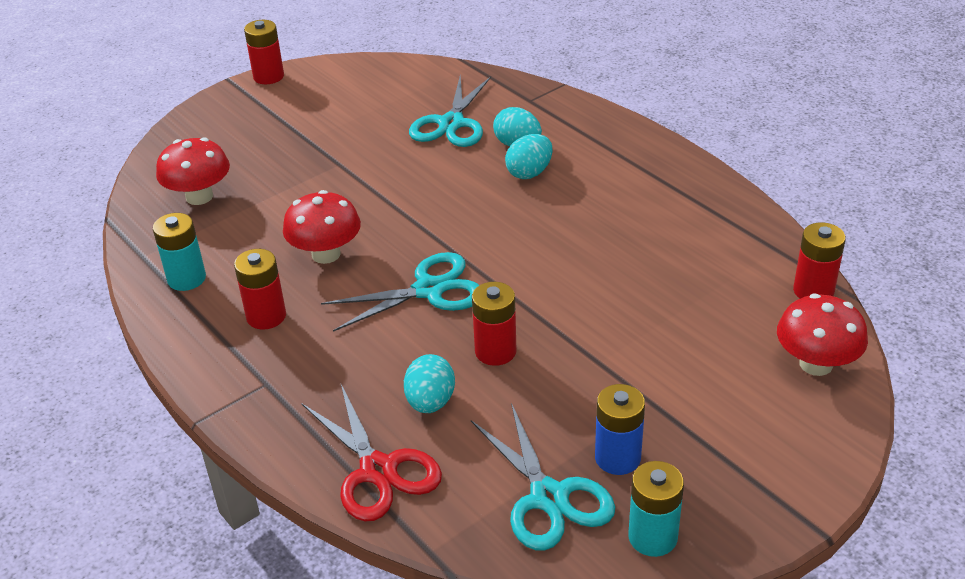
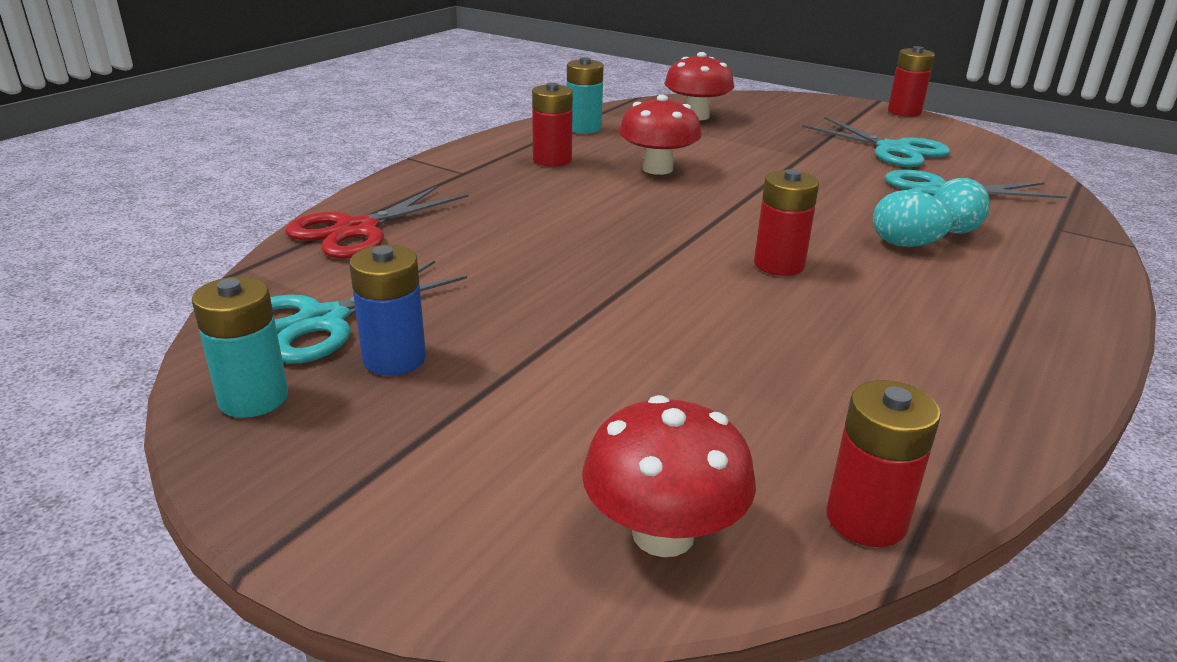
camera: 70 degrees right, 10 degrees down
(429, 290) = (637, 218): turquoise scissors -> turquoise scissors (893, 150)
(430, 402) = (461, 241): turquoise egg -> none
(495, 351) = (556, 263): red battery -> red battery (779, 265)

